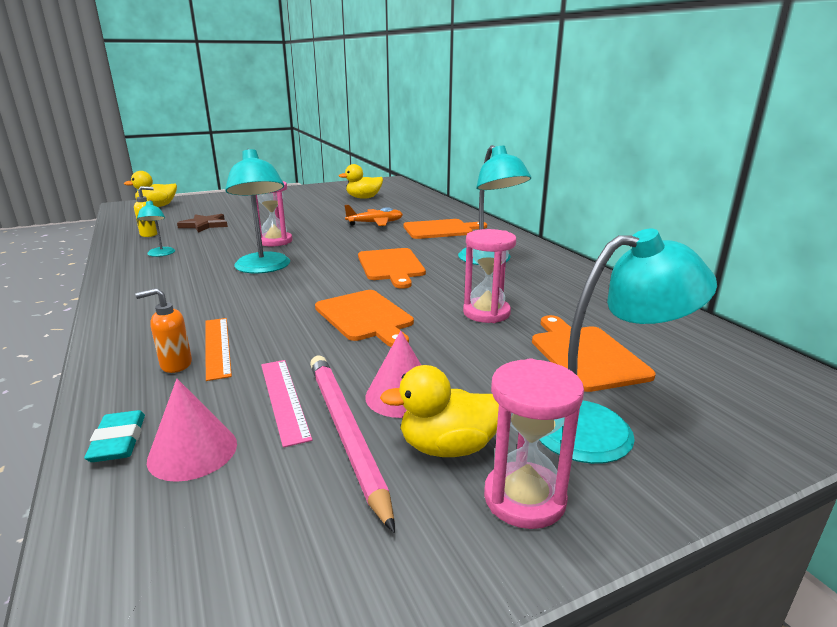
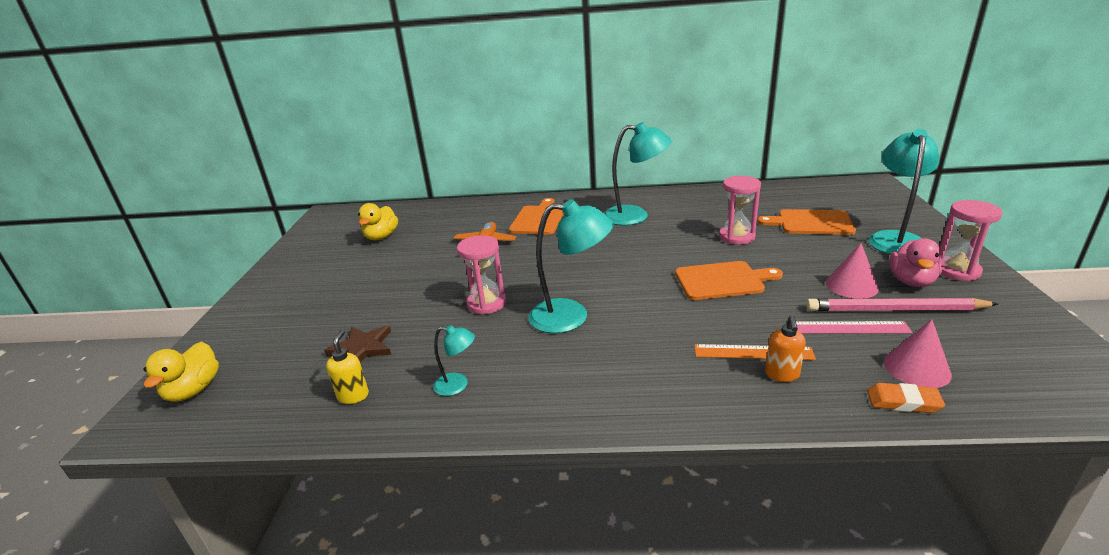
camera: 60 degrees left, 5 degrees up
(118, 441) = (903, 402): turquoise eraser -> orange eraser
(391, 266) = (617, 254): orange cutting board -> none
(448, 447) = (911, 281): yellow duck -> pink duck

